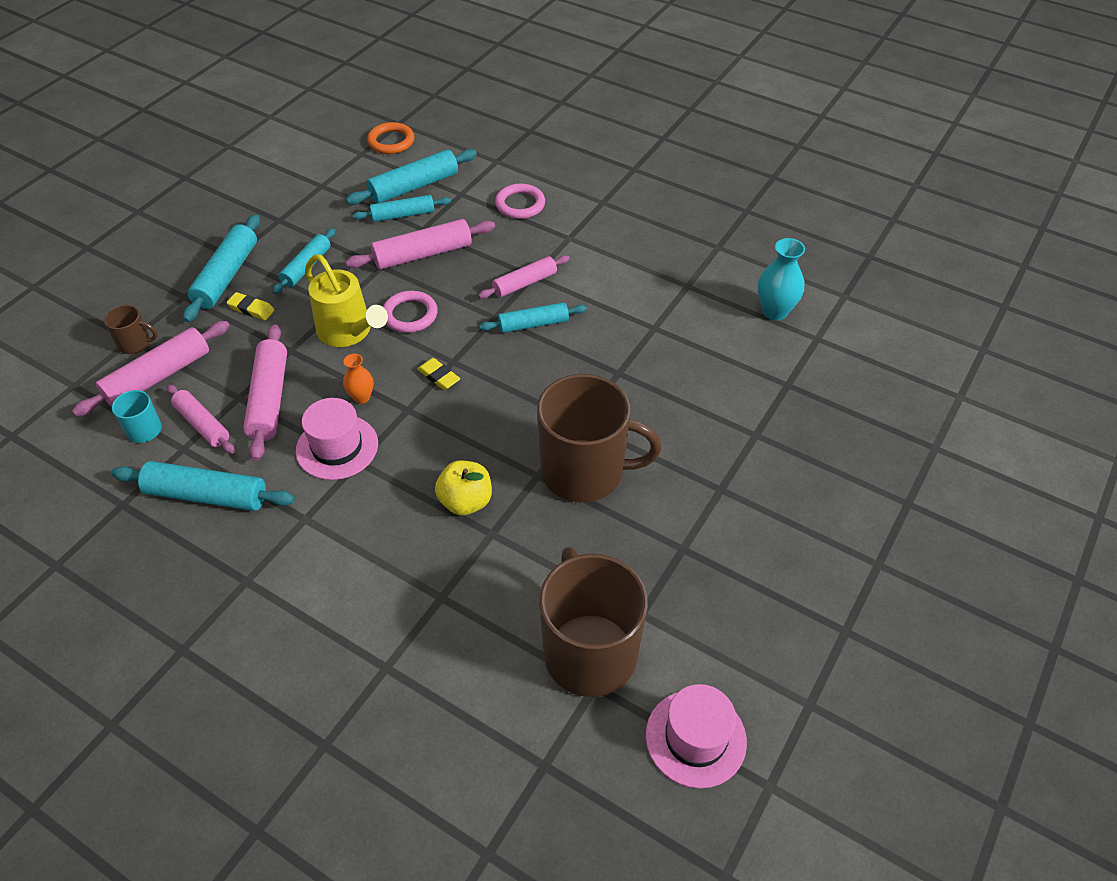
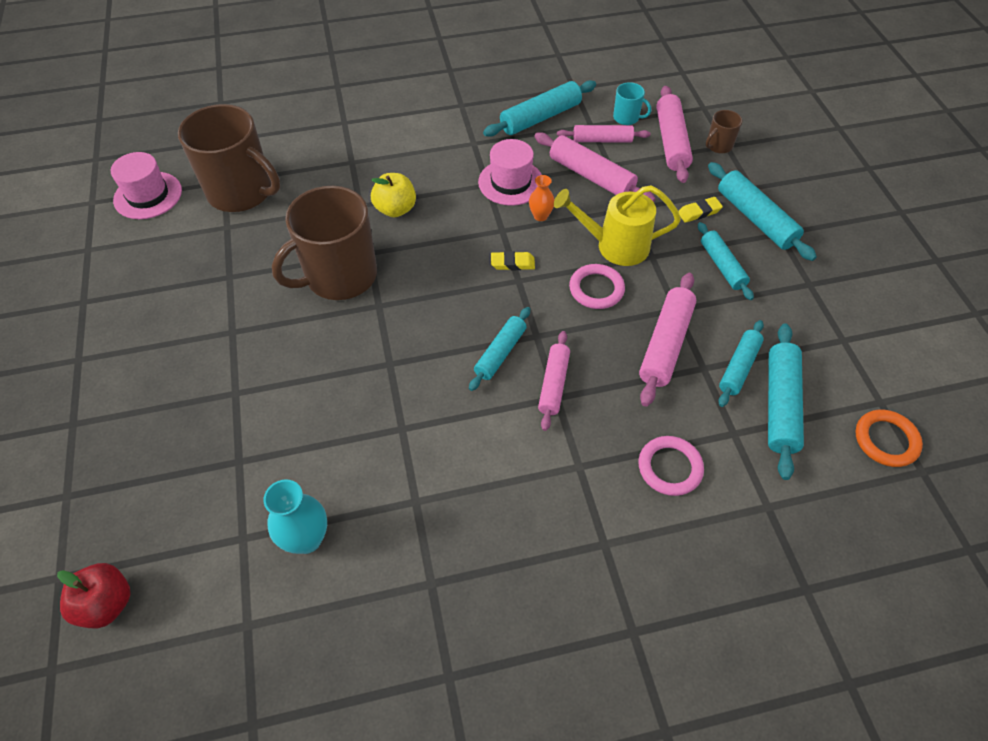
camera: 135 degrees right, 5 degrees up
(931, 360) = (107, 604): none -> red apple

